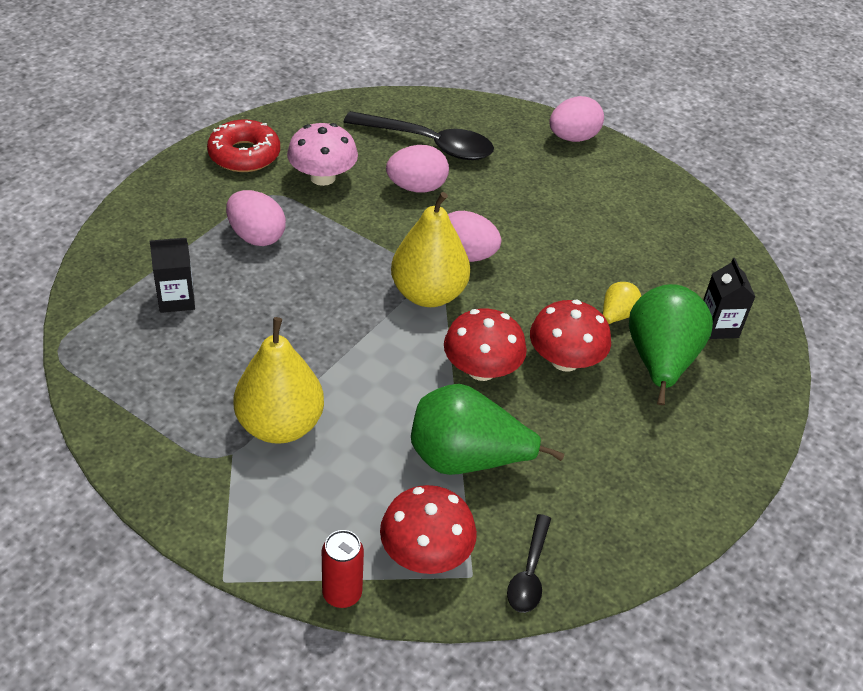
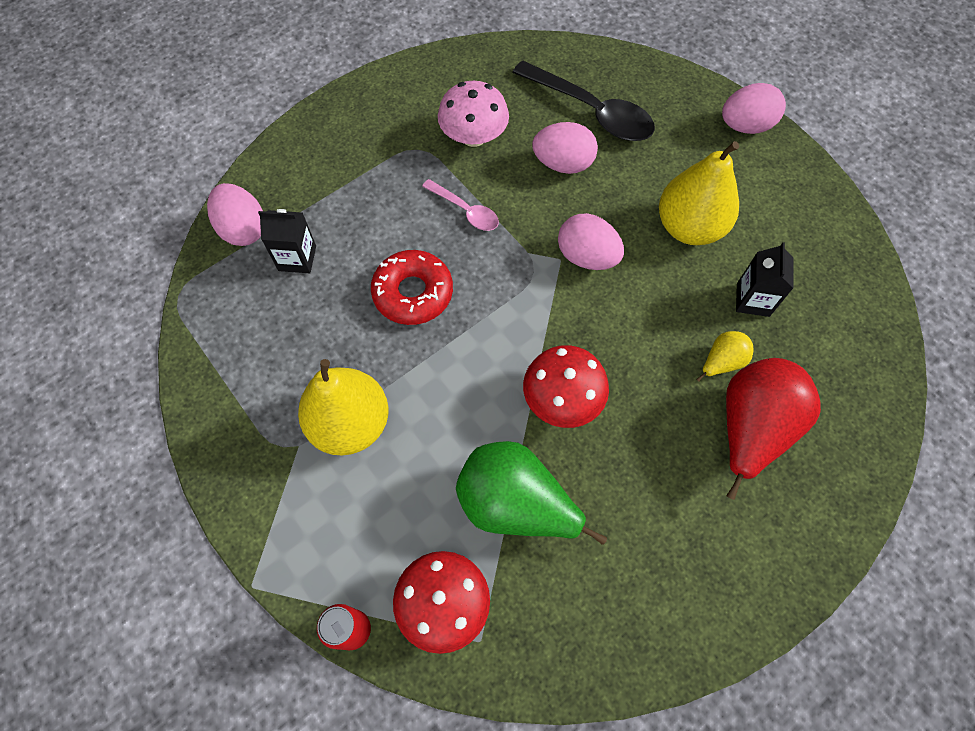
camera: 20 degrees right, 20 degrees up
(244, 155) = (406, 97): red donut -> red donut (413, 293)
(256, 236) = (390, 197): pink egg -> pink egg (243, 229)
(335, 236) = (465, 210): none -> pink spoon
(428, 294) = (536, 297): yellow pear -> yellow pear (689, 227)
(529, 573) = (537, 653): black spoon -> none
(565, 360) = (650, 406): red mushroom -> none
(660, 362) = (750, 428): green pear -> red pear
(718, 326) = (828, 397): black carton -> black carton (753, 300)

